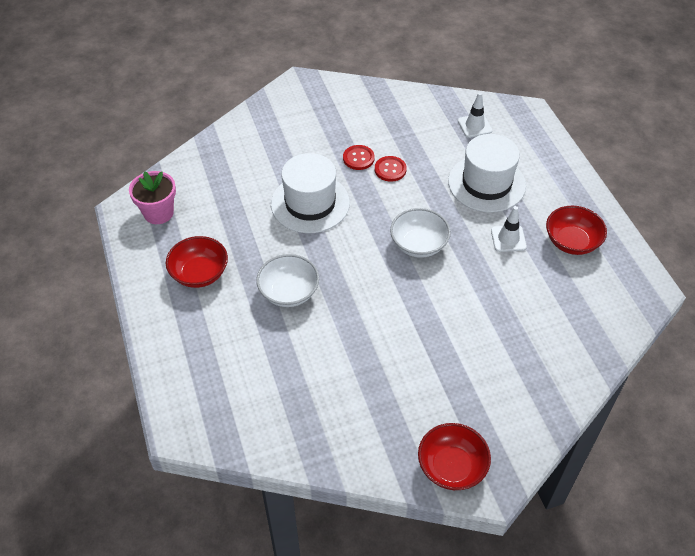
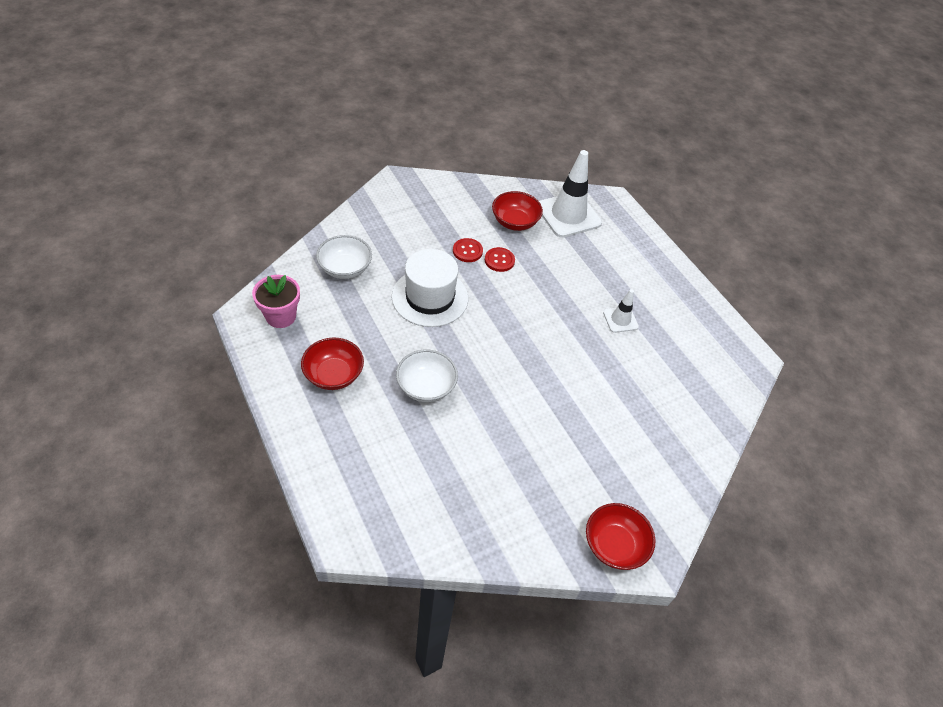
camera: 15 degrees left, 0 degrees up
(418, 244) = (540, 331): white bowl -> white bowl (345, 268)
(474, 126) = (568, 215): white traffic cone -> white traffic cone, size x1.97
(486, 183) = (590, 268): white hat -> none
(571, 242) = (677, 318): red bowl -> red bowl (515, 222)

